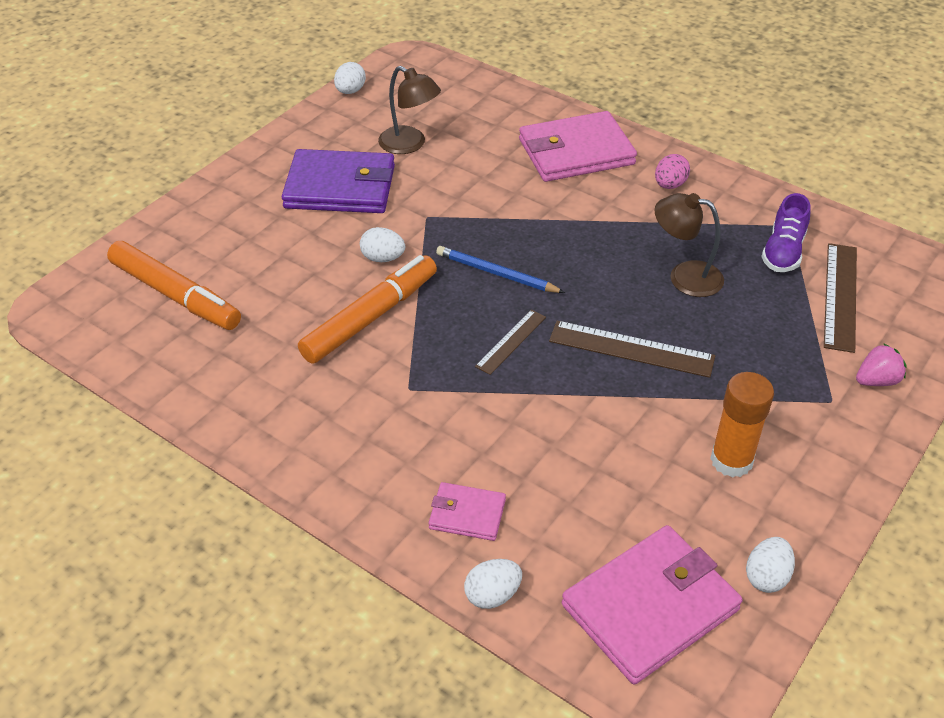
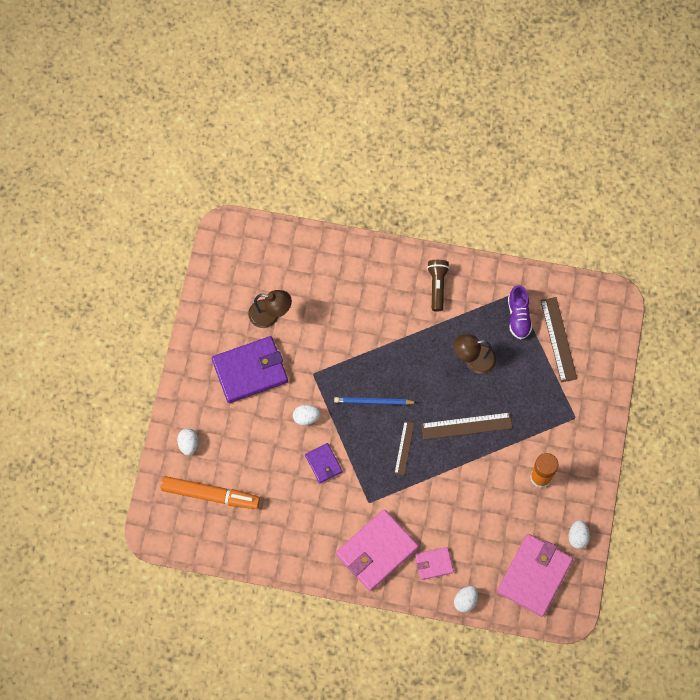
camera: 25 degrees left, 25 degrees up
(350, 91) = (205, 279): white egg -> white egg (188, 444)
(370, 317) = (323, 464): orange marker -> purple wallet
(576, 152) = (371, 279): pink wallet -> pink wallet (376, 551)
(669, 185) = (437, 286): pink egg -> brown flashlight
(876, 380) = (593, 394): pink strawberry -> none

